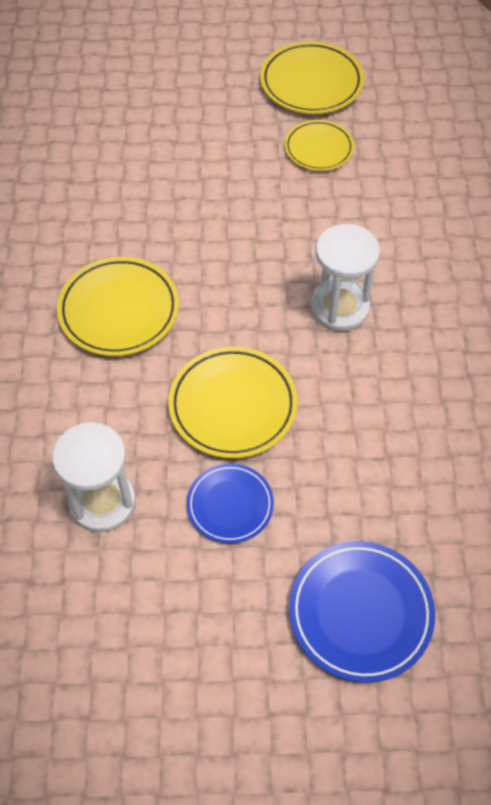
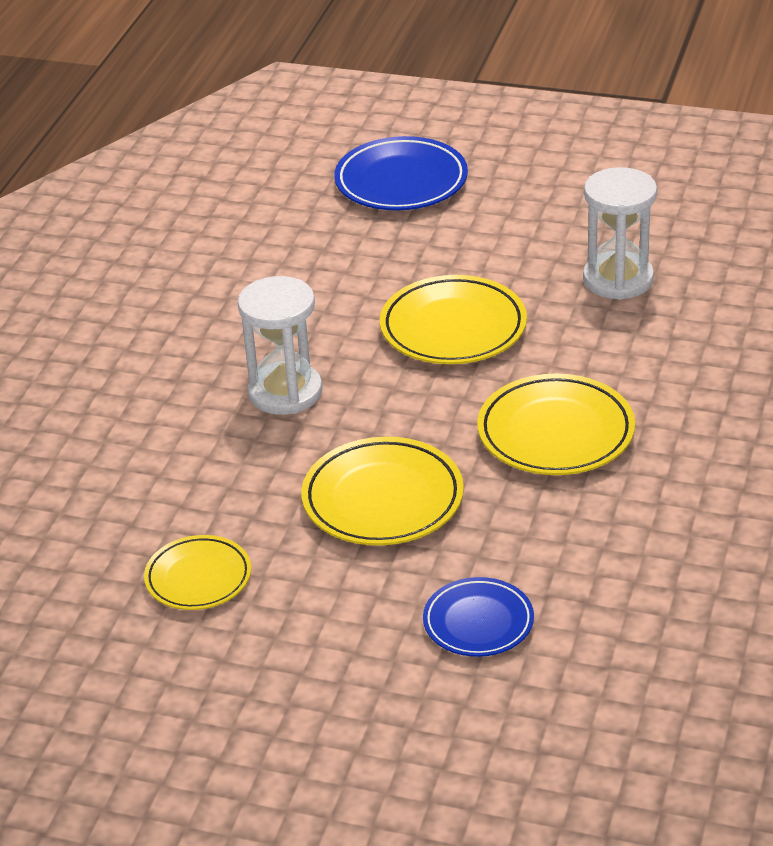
camera: 160 degrees left, 20 degrees down
(230, 505) = (489, 259): blue plate -> blue plate (478, 622)
(311, 83) = (147, 682): yellow plate -> yellow plate (383, 499)

